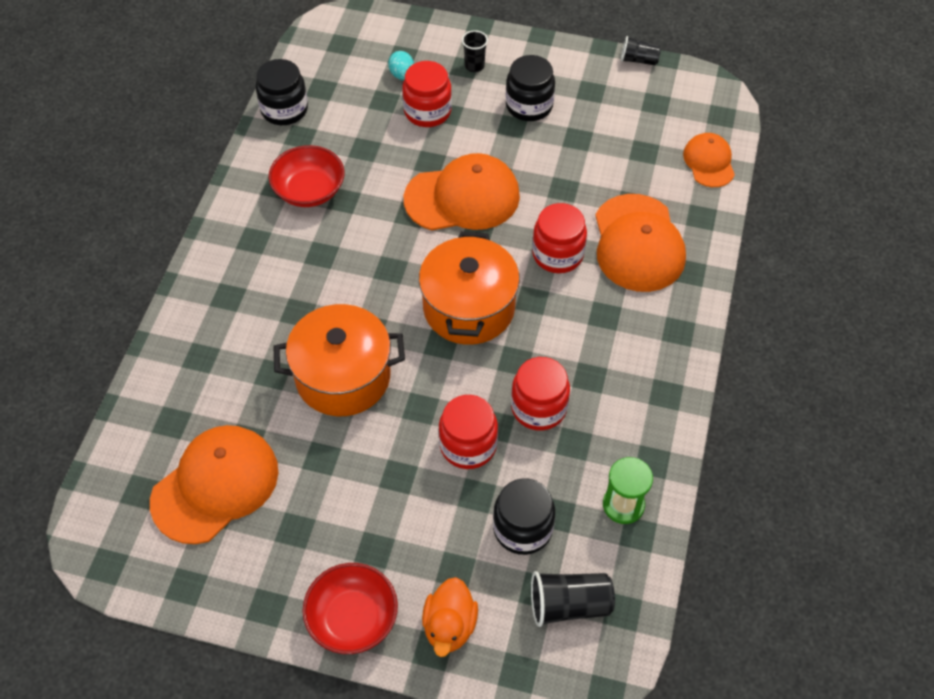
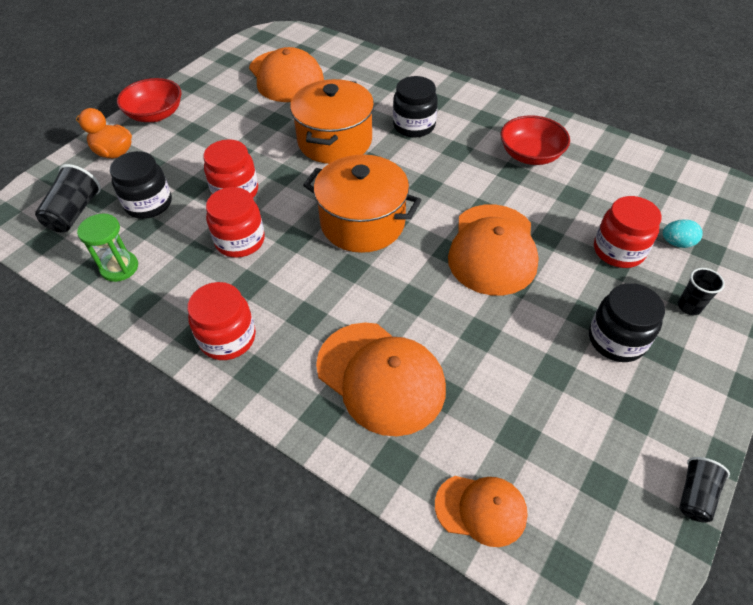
camera: 110 degrees right, 5 degrees down
(284, 110) = (633, 156): black jar -> black jar (414, 126)
(557, 254) = (395, 302): red jar -> red jar (228, 338)
(638, 243) = (381, 377): orange cap -> orange cap turned 150 degrees counterclockwise

